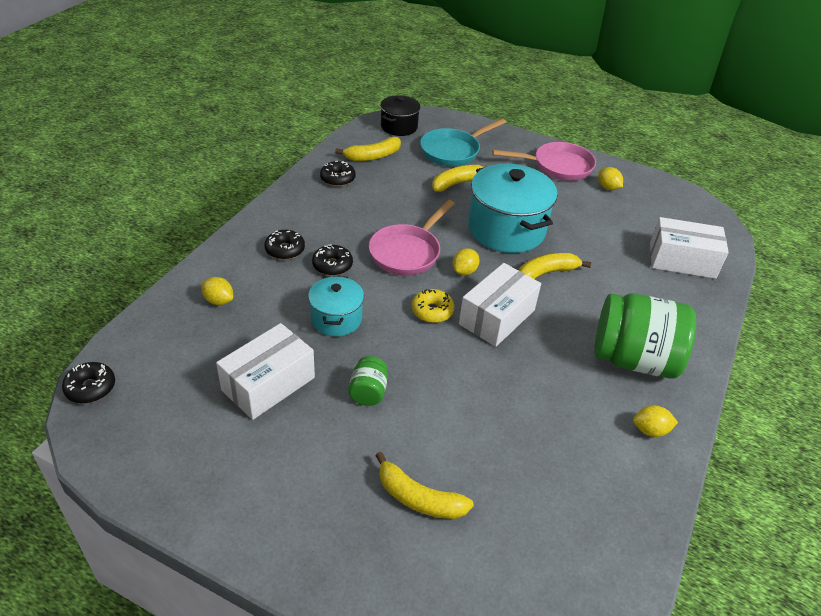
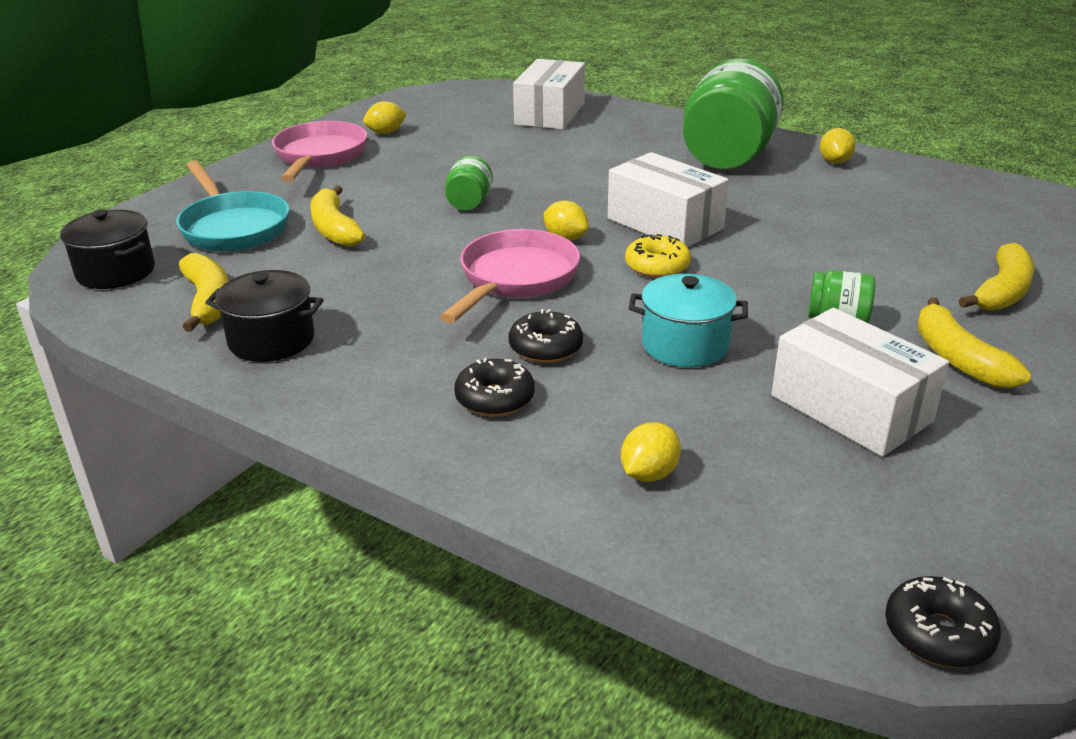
camera: 80 degrees left, 10 degrees down
(337, 179) = (271, 340): black donut -> black pot
(407, 252) = (515, 279): pink pan -> pink pan turned 105 degrees counterclockwise
(506, 229) = (469, 203): turquoise pot -> green jar
(546, 273) = (572, 186): yellow banana -> yellow banana (958, 359)

